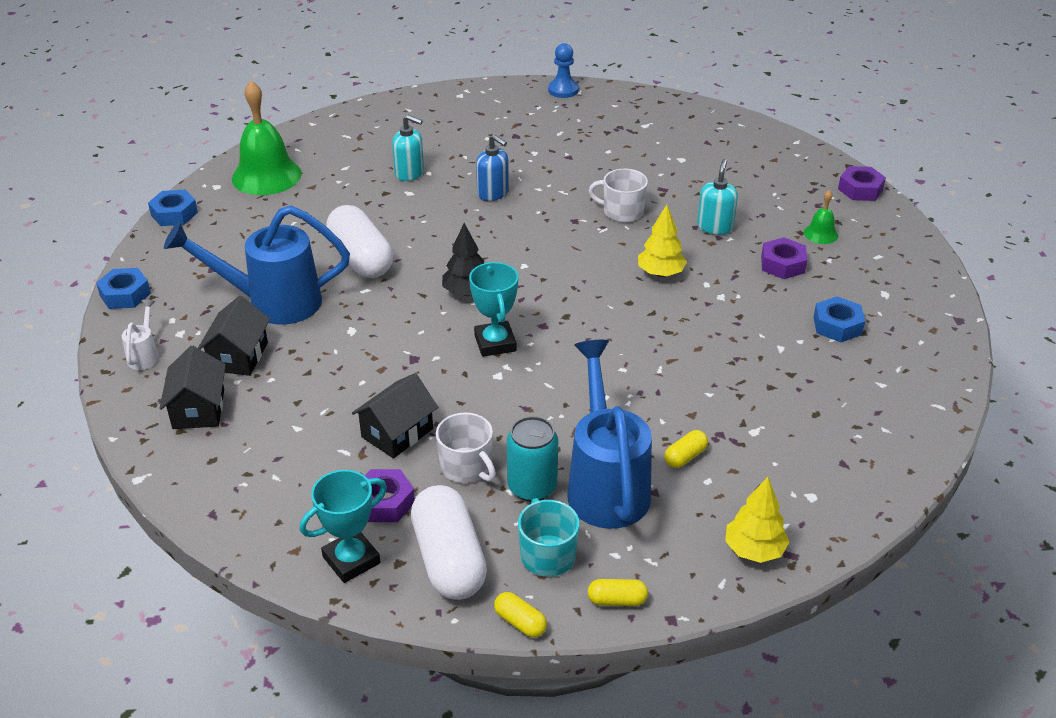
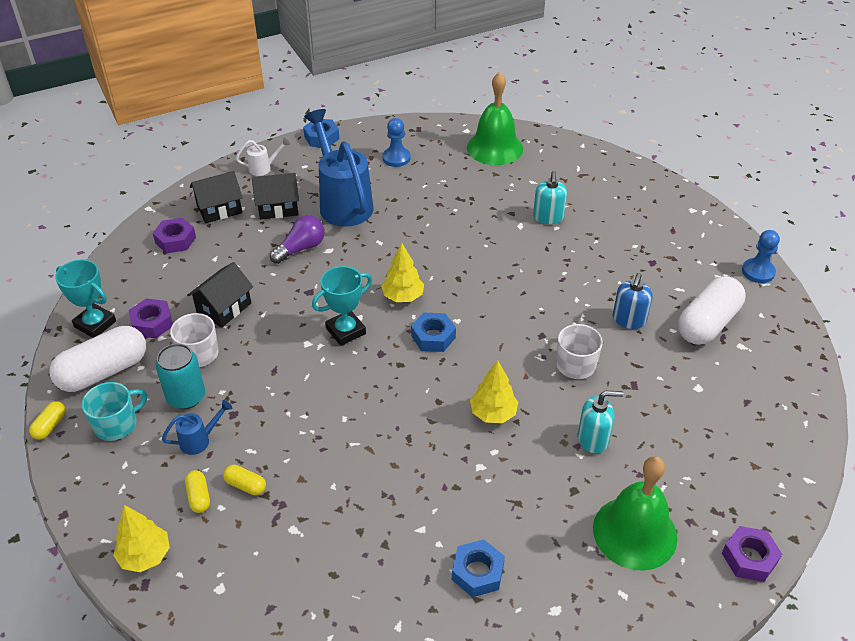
camera: 70 degrees right, 5 degrees up
(174, 214) = (421, 124): blue nut -> blue nut (433, 337)
(222, 246) = (396, 158): none -> blue pawn
(332, 351) = (301, 248): none -> purple light bulb
(361, 258) = (417, 227): white capsule -> white capsule (707, 323)
(397, 433) = (224, 308): black house -> black house turned 75 degrees counterclockwise
(467, 292) = (403, 297): black tree -> yellow tree
(493, 193) = (551, 273): blue soap dispenser -> blue soap dispenser (629, 320)
(605, 484) = (200, 440): blue watering can -> blue watering can, size x0.43
(617, 600) = (78, 476): yellow capsule -> yellow capsule (199, 497)
(782, 264) = (559, 507): purple nut -> purple nut (175, 240)
(820, 234) = (634, 532): green bell -> green bell, size x2.16

